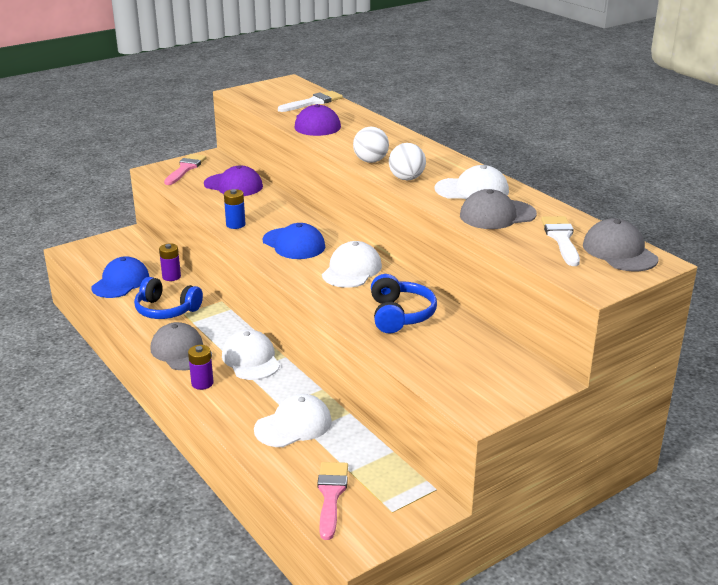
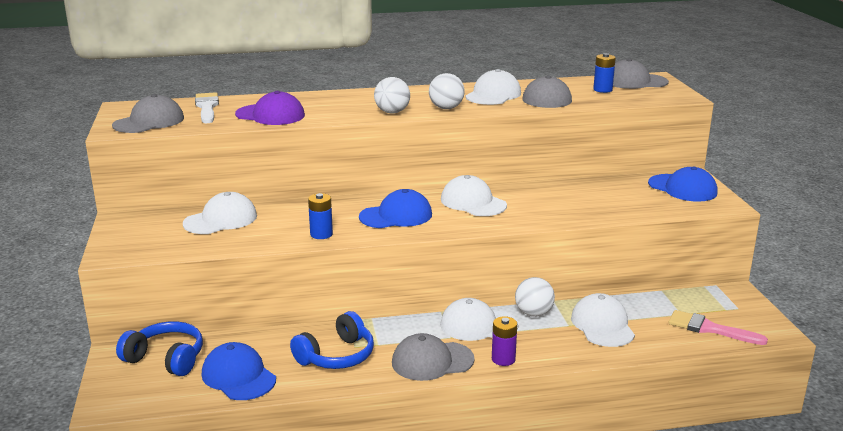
camera: 65 degrees left, 5 degrees down
(171, 277) = (263, 340): purple battery -> none
(185, 168) = (134, 237): pink brush -> none
(233, 185) = (221, 220): purple cap -> white cap
(264, 95) = (149, 122): none -> grey cap
(290, 383) = (533, 313): none -> white ball
(400, 315) = (568, 200): blue headphones -> blue headphones (166, 359)
(501, 378) = (682, 188): none -> blue cap
(561, 238) = (602, 90): white brush -> blue battery

